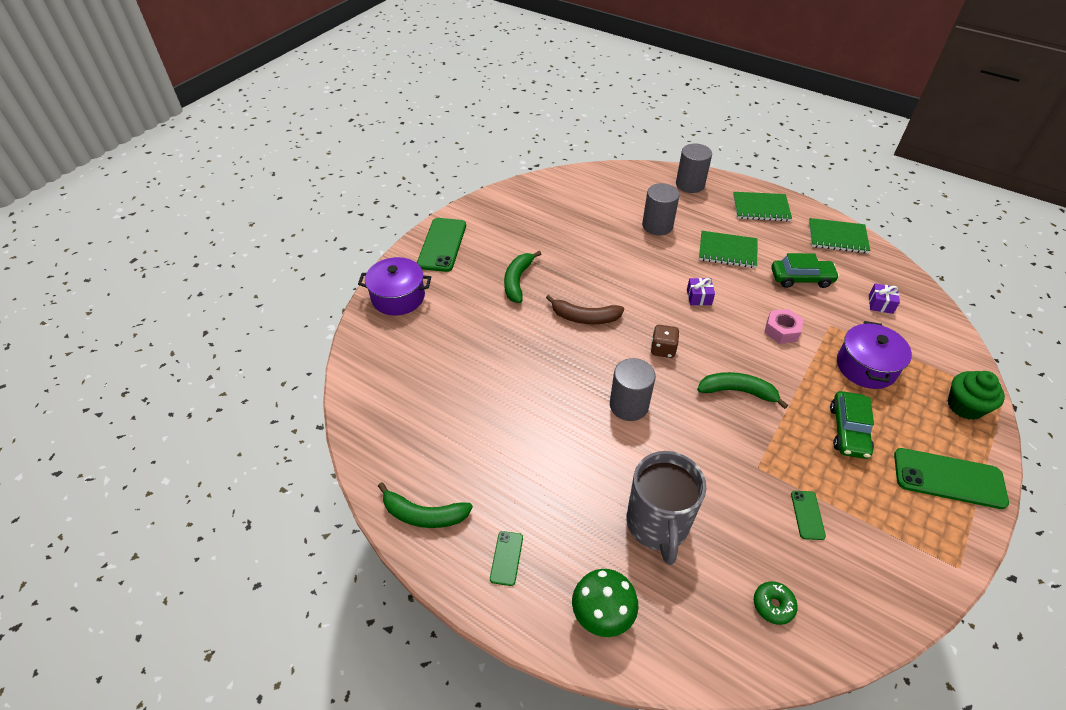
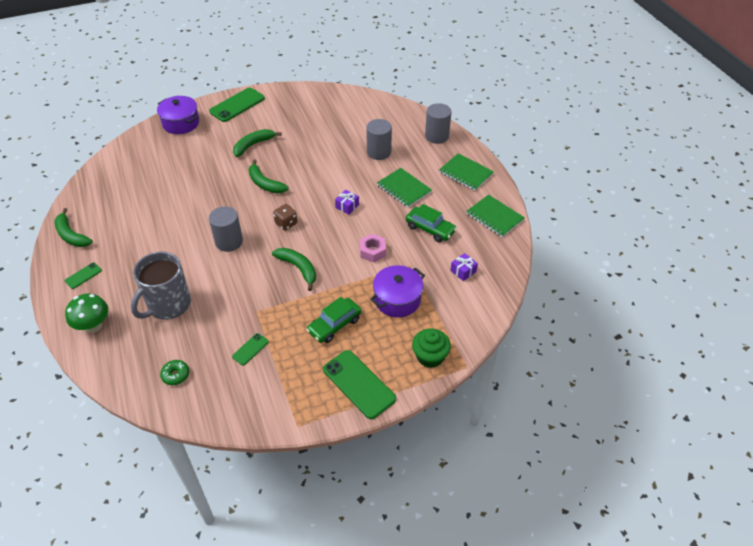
camera: 35 degrees right, 0 degrees up
(585, 317) = (265, 183): brown banana -> green banana

